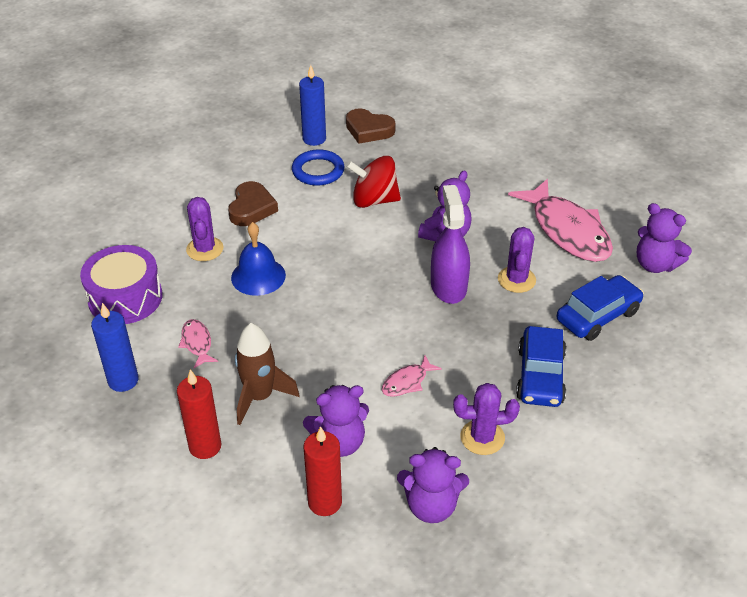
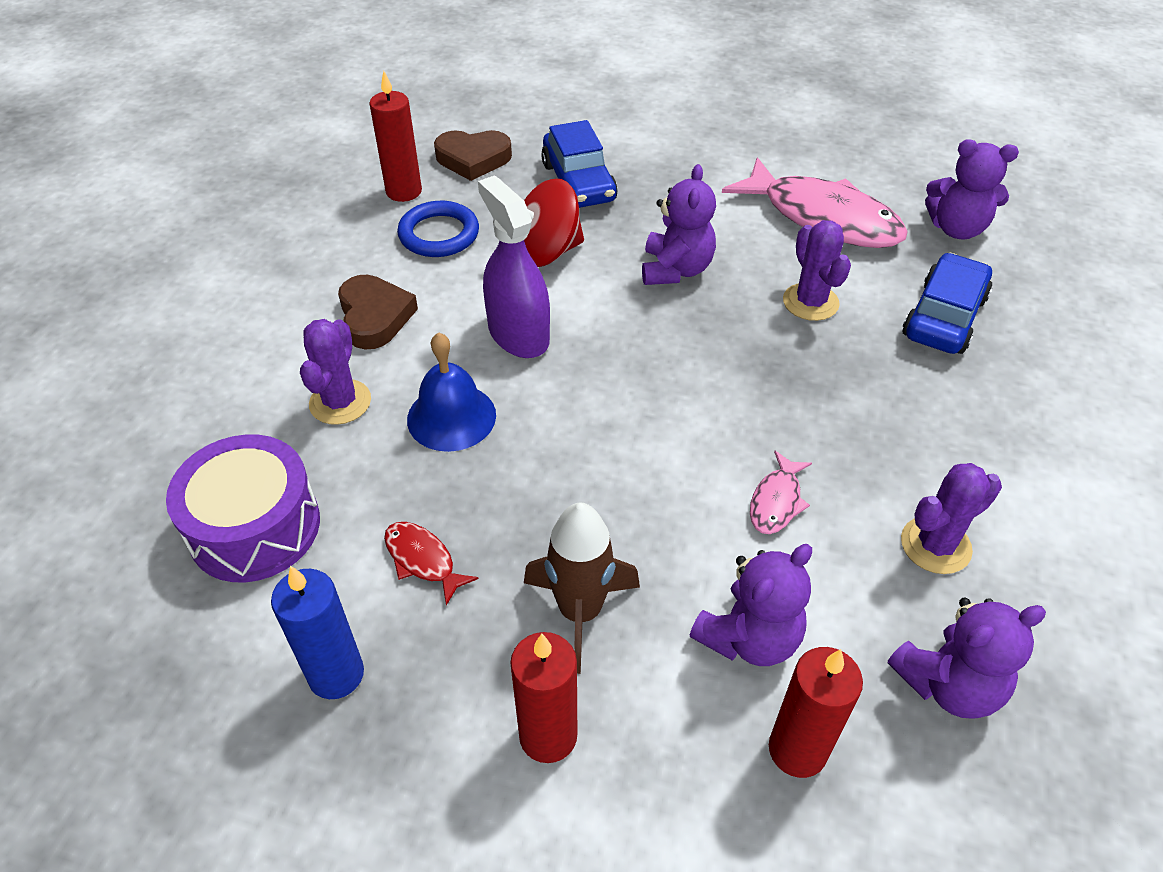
camera: 25 degrees left, 5 degrees up
(197, 343) = (422, 560): pink fish -> red fish
(205, 249) = (340, 402): purple cactus -> purple cactus turned 45 degrees clockwise
(314, 139) = (404, 191): blue candle -> red candle
(448, 286) = (731, 340): purple spray bottle -> purple spray bottle (518, 334)
(540, 376) = (939, 425): blue car -> blue car (578, 182)

